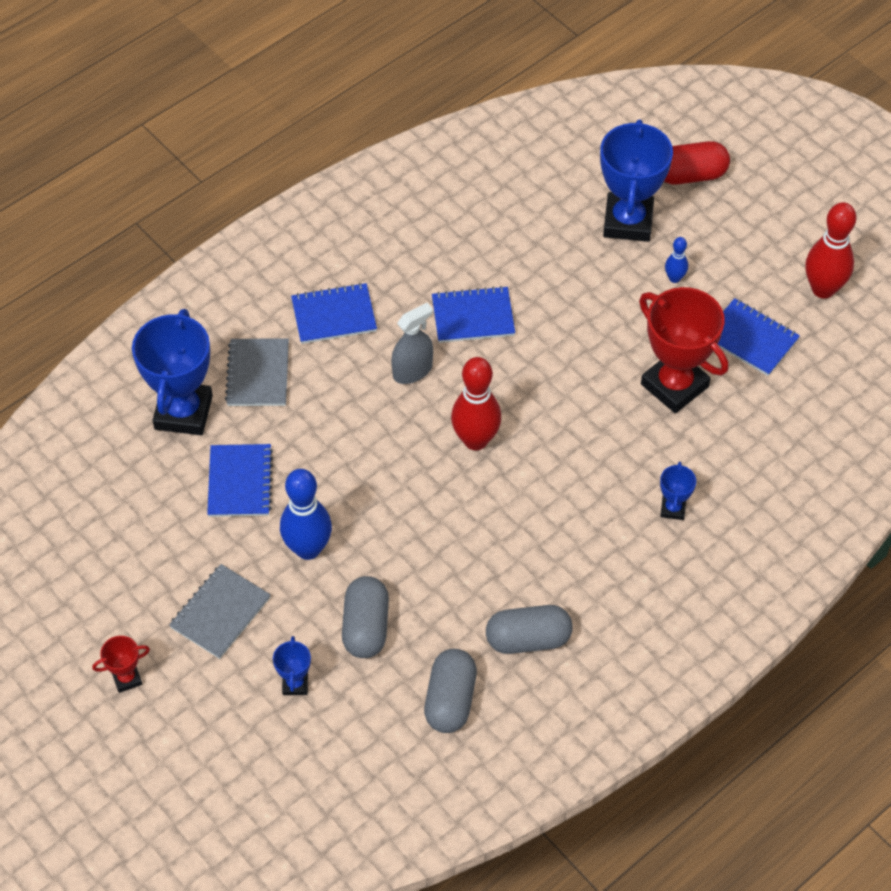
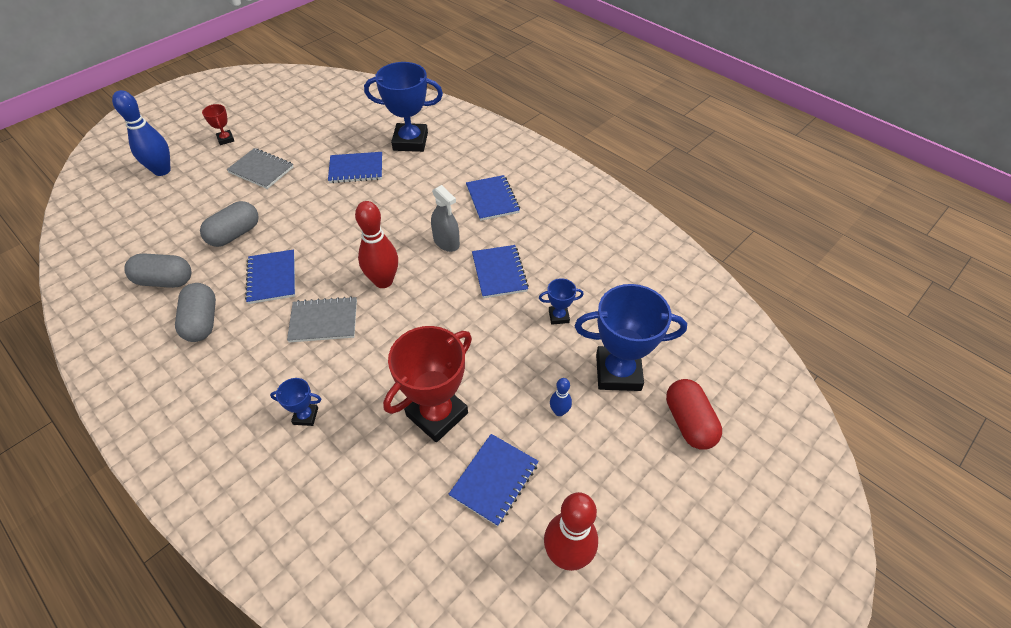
camera: 85 degrees right, 5 degrees down
(258, 374) = (440, 169): grey notebook -> grey notebook (324, 321)
(295, 684) = (201, 205): blue trophy -> blue trophy (558, 316)
(308, 549) = (301, 203): blue bowling pin -> blue bowling pin (162, 170)
(366, 627) = (235, 234): grey capsule -> grey capsule turned 45 degrees counterclockwise
(457, 568) = (272, 278): none -> blue notebook

